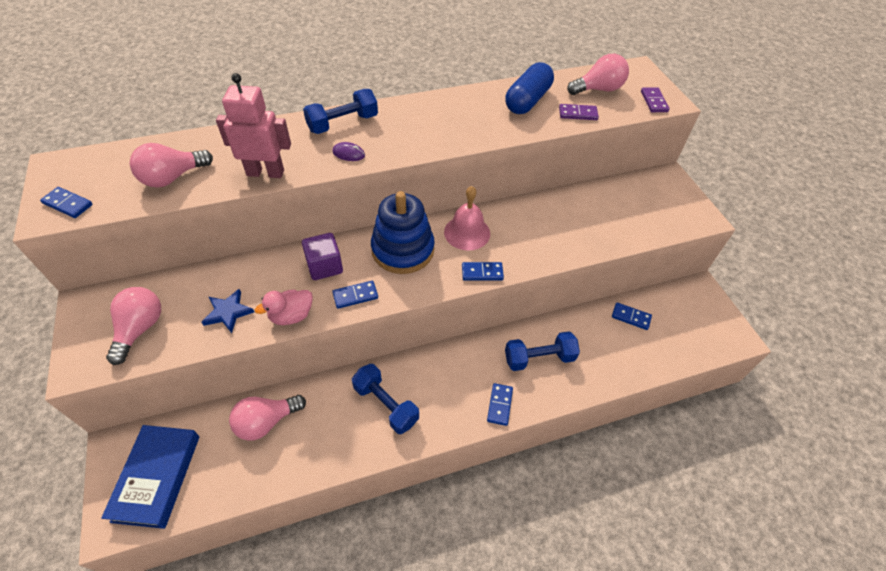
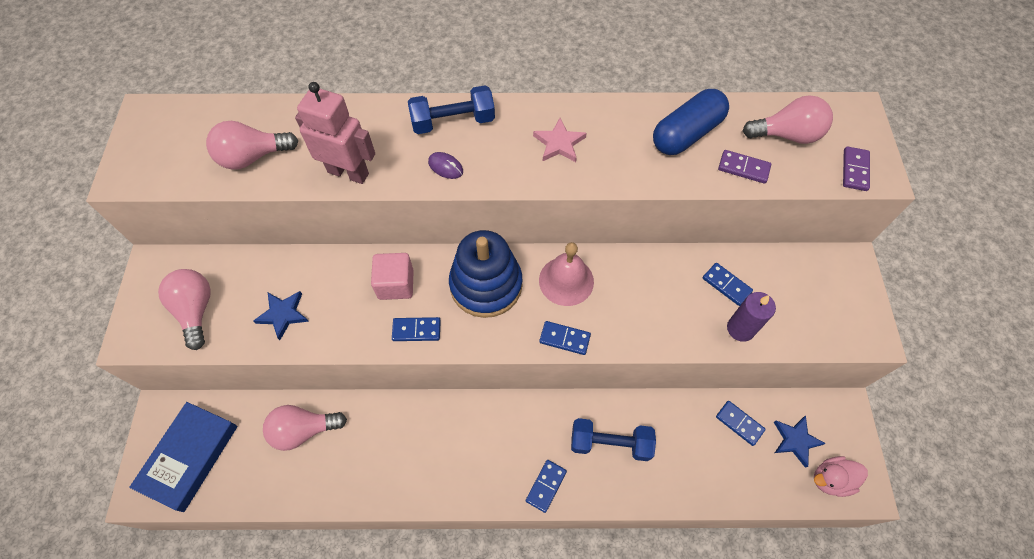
camera: 20 degrees right, 10 degrees up
(68, 204) = (145, 167): blue domino -> blue domino (726, 285)
(140, 329) = (196, 310): pink light bulb -> pink light bulb turned 45 degrees counterclockwise
(291, 316) = (344, 336): pink duck -> pink duck (830, 479)
(324, 266) = (396, 284): purple cube -> pink cube
(386, 404) = (426, 448): blue dumbbell -> none
(434, 123) = (559, 143): none -> pink star
(612, 235) = (740, 329): none -> purple candle
(676, 318) = (795, 440): none -> blue star

